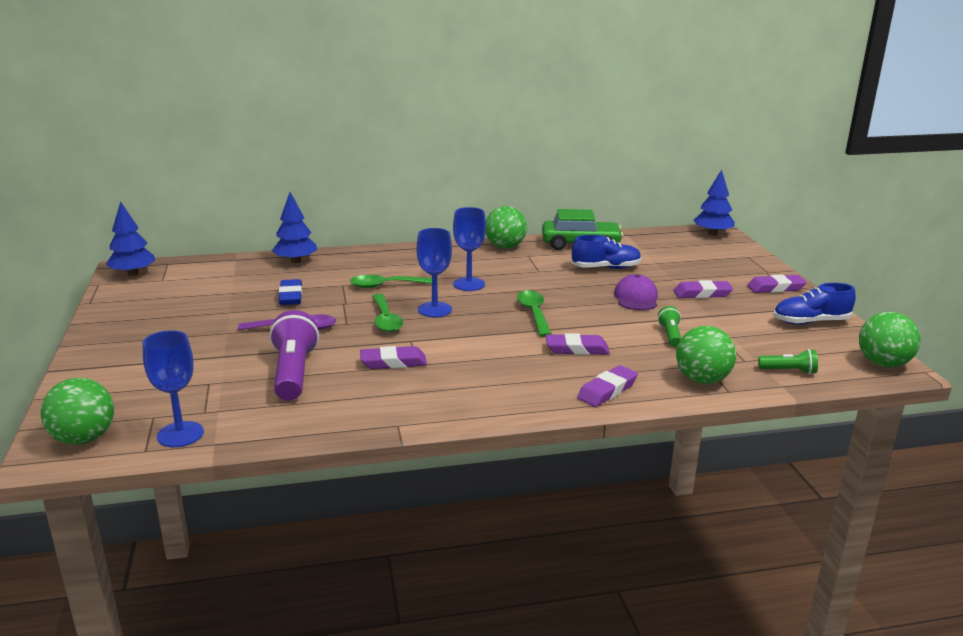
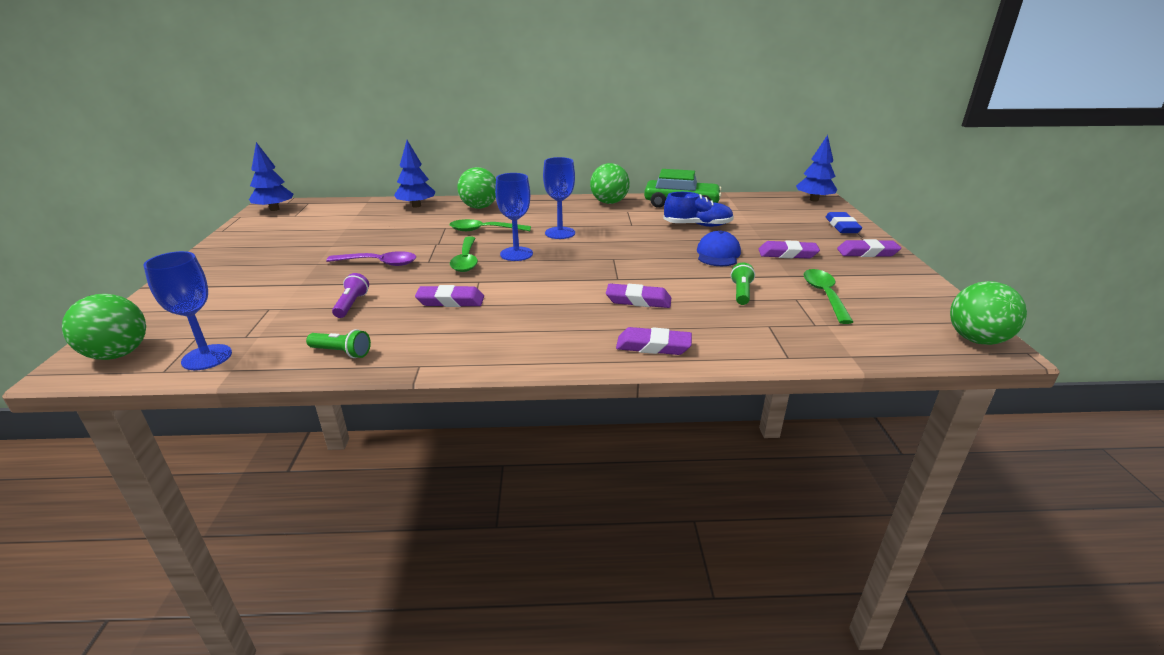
camera: 10 degrees right, 5 degrees up
(291, 296) = (393, 235): blue eraser -> blue eraser (842, 226)
(294, 373) = (352, 304): purple flashlight -> purple flashlight, size x0.52
(534, 313) = (610, 263): green spoon -> green spoon (824, 295)
(607, 390) = (653, 346): purple eraser -> purple eraser turned 45 degrees clockwise
(636, 298) = (718, 254): purple cap -> blue cap
(702, 380) = (761, 342): green ball -> green ball (479, 207)
(788, 371) = (863, 340): green flashlight -> green flashlight (341, 352)
(810, 322) = (898, 289): blue shoe -> none

